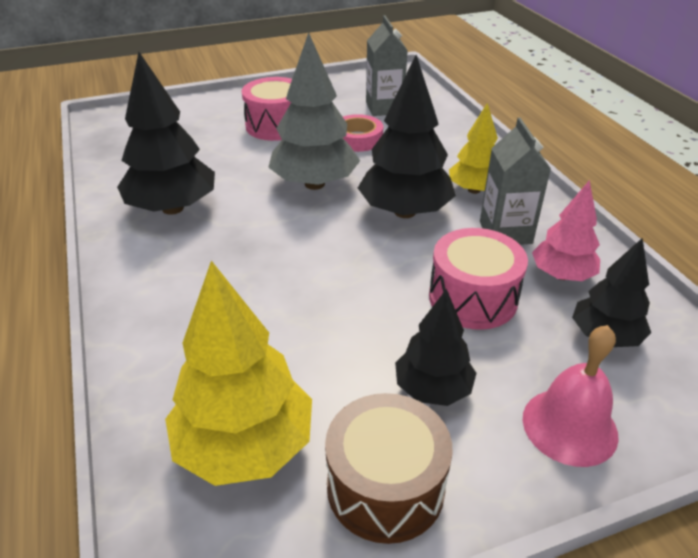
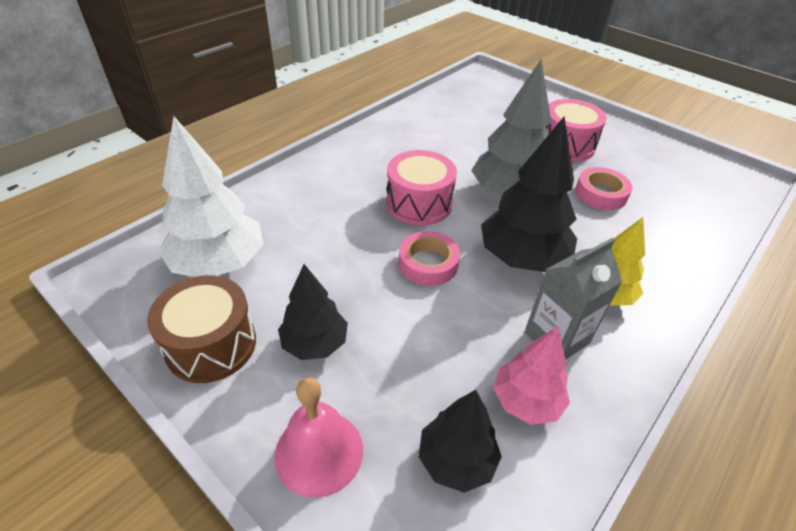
camera: 60 degrees right, 5 degrees up
(173, 208) = (415, 143): black tree -> none
(244, 446) = (219, 263): yellow tree -> white tree
(372, 269) = (428, 263): none -> pink tape
(384, 108) = (673, 192): grey carton -> none
(472, 298) = (439, 339): pink drum -> pink drum (419, 203)

